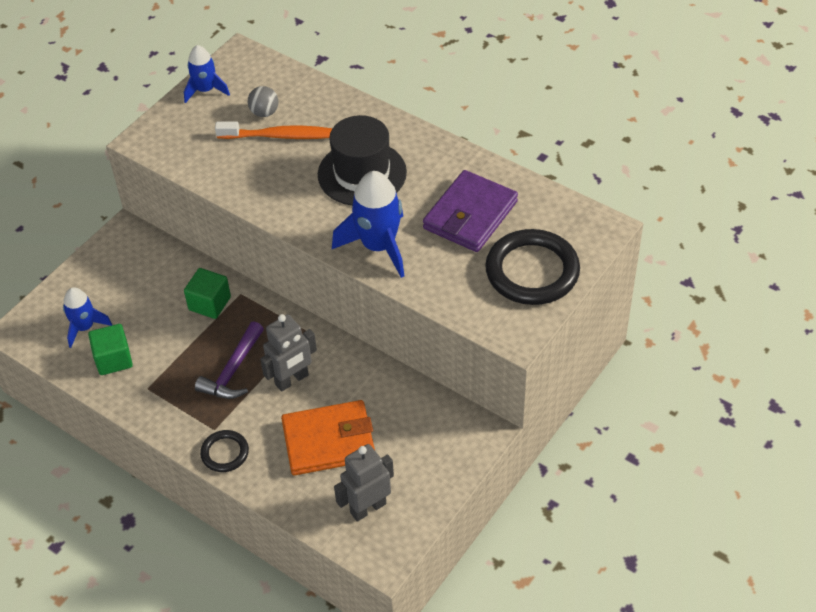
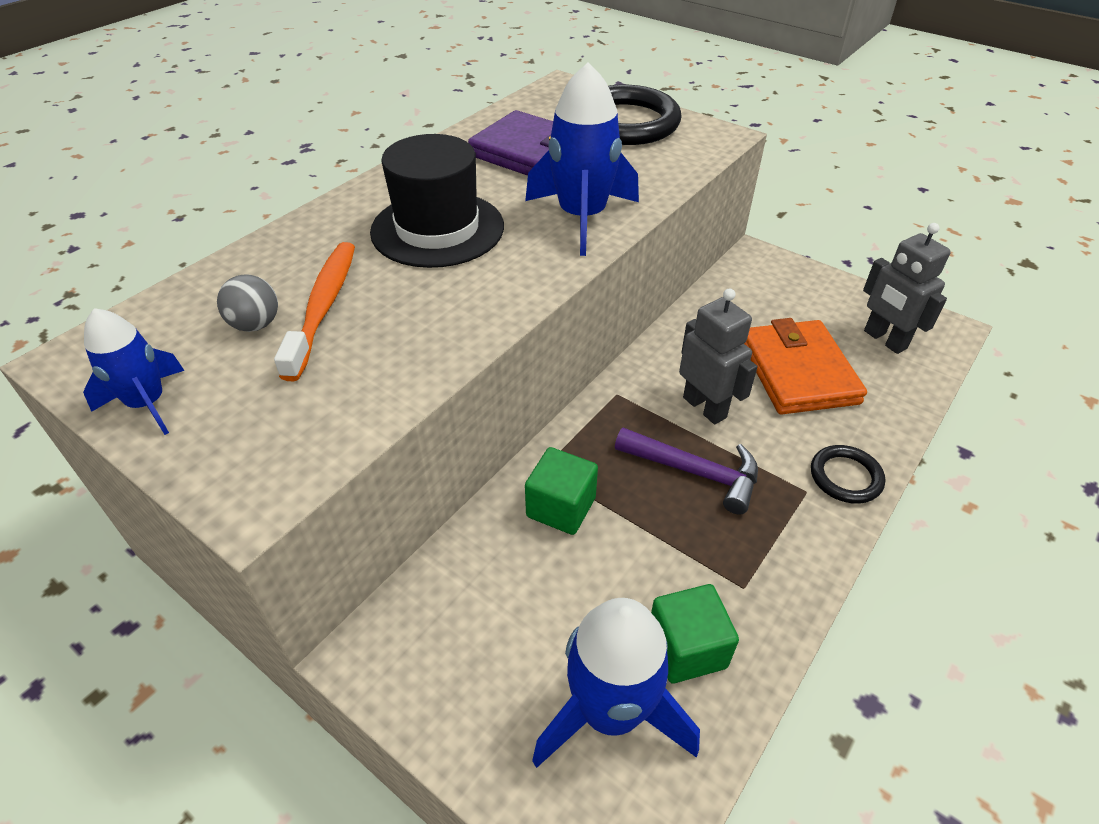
camera: 90 degrees left, 5 degrees down
(85, 327) = (610, 711): blue rocket -> blue rocket, size x1.65

